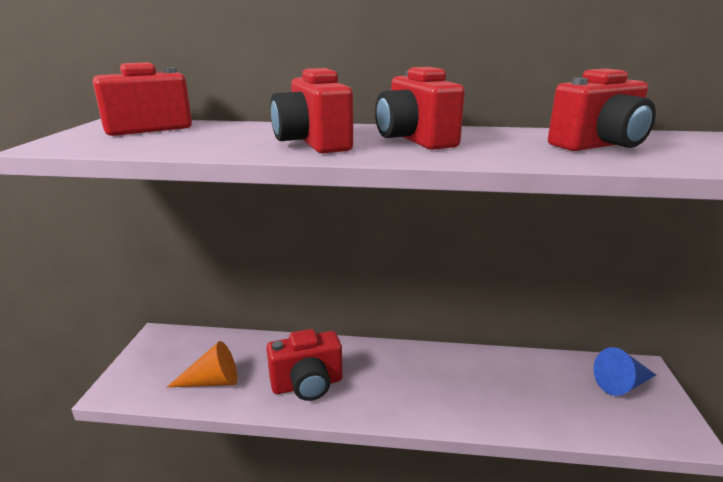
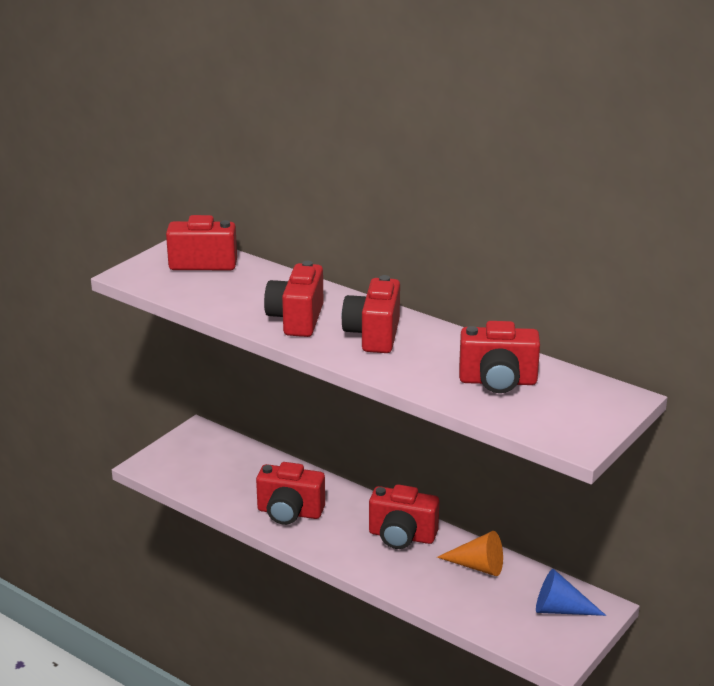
camera: 30 degrees right, 5 degrees up
(212, 381) = (218, 484): orange cone -> orange cone (477, 566)
(429, 369) = (401, 536): none -> red camera

